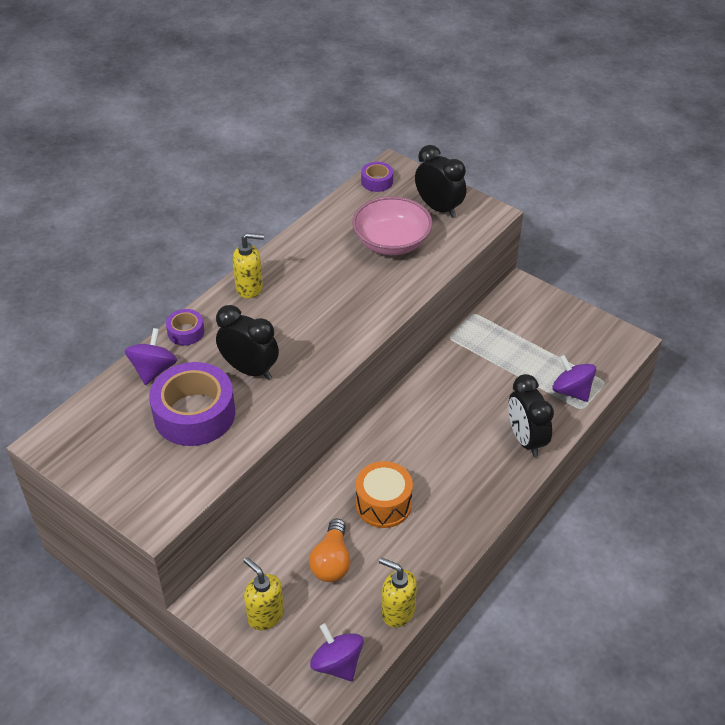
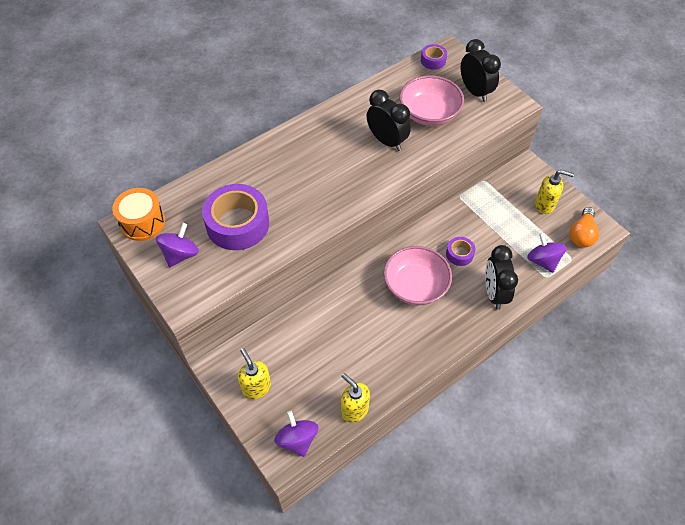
camera: 15 degrees right, 10 degrees up
(153, 370) = (219, 182): purple spinning top -> purple spinning top (180, 254)
(186, 332) = (251, 156): purple tape -> purple tape (459, 254)
(250, 288) = (309, 130): yellow soap dispenser -> yellow soap dispenser (545, 205)
(250, 370) = (289, 197): black clock -> black clock (386, 141)
(332, 561) = (317, 357): orange light bulb -> orange light bulb (581, 234)
(383, 504) = (369, 321): orange drum -> orange drum (142, 222)
(428, 452) = (415, 286): none -> pink bowl

